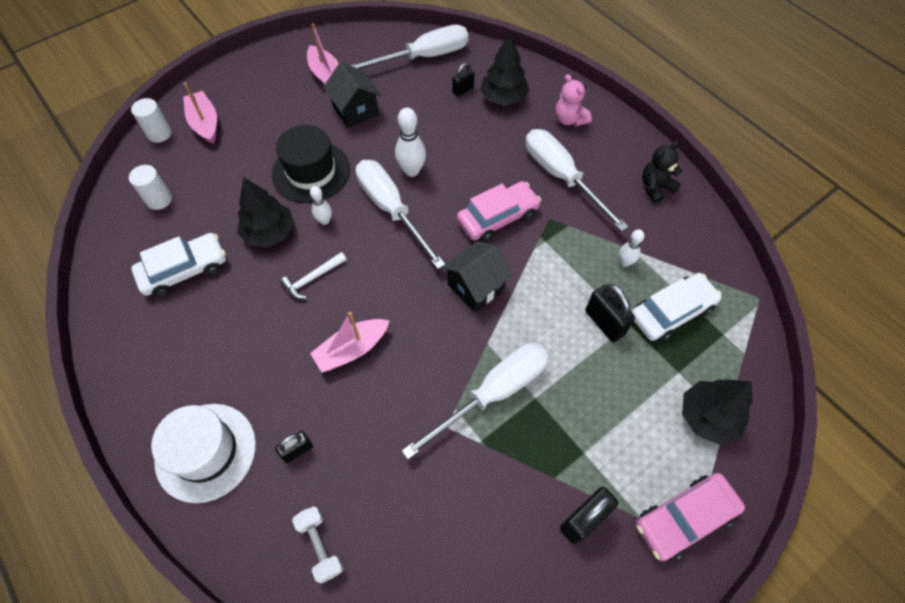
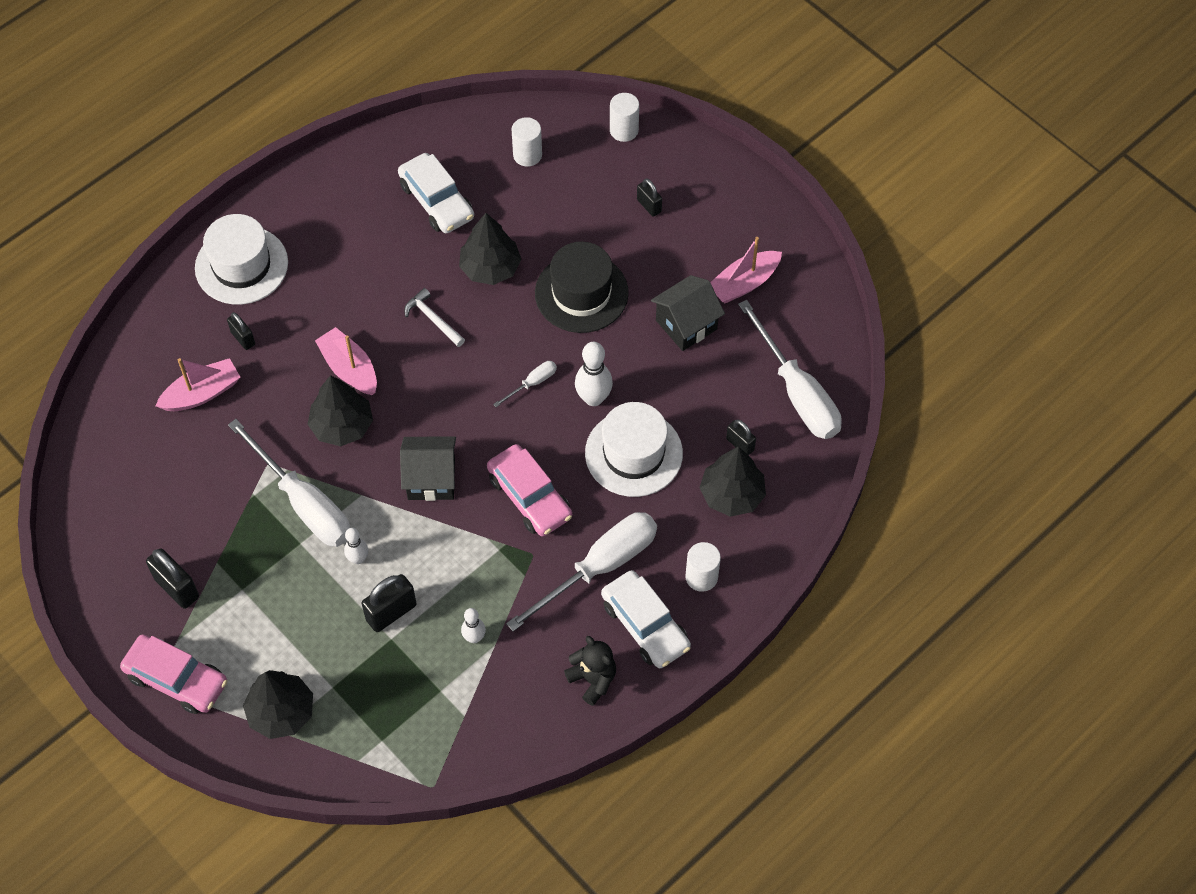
camera: 85 degrees right, 0 degrees up
(205, 123) = (645, 171): pink boat -> pink boat (202, 393)
(239, 124) = (649, 206): none -> black padlock
(320, 546) = (157, 371): white dumbbell -> none
(324, 221) = (511, 318): white bowling pin -> white bowling pin (358, 559)
(391, 209) = (532, 383): white screwdriver -> white screwdriver, size x0.44
(413, 357) = (342, 426): none -> black tree
(464, 150) = (633, 453): none -> white hat
(475, 287) = (431, 479): black house -> black house turned 45 degrees counterclockwise
(569, 119) = (701, 577): pink teddy bear -> white cylinder
(671, 312) = (408, 685): white car -> white car (645, 625)
(684, 518) = (176, 679): pink car -> pink car turned 150 degrees clockwise

